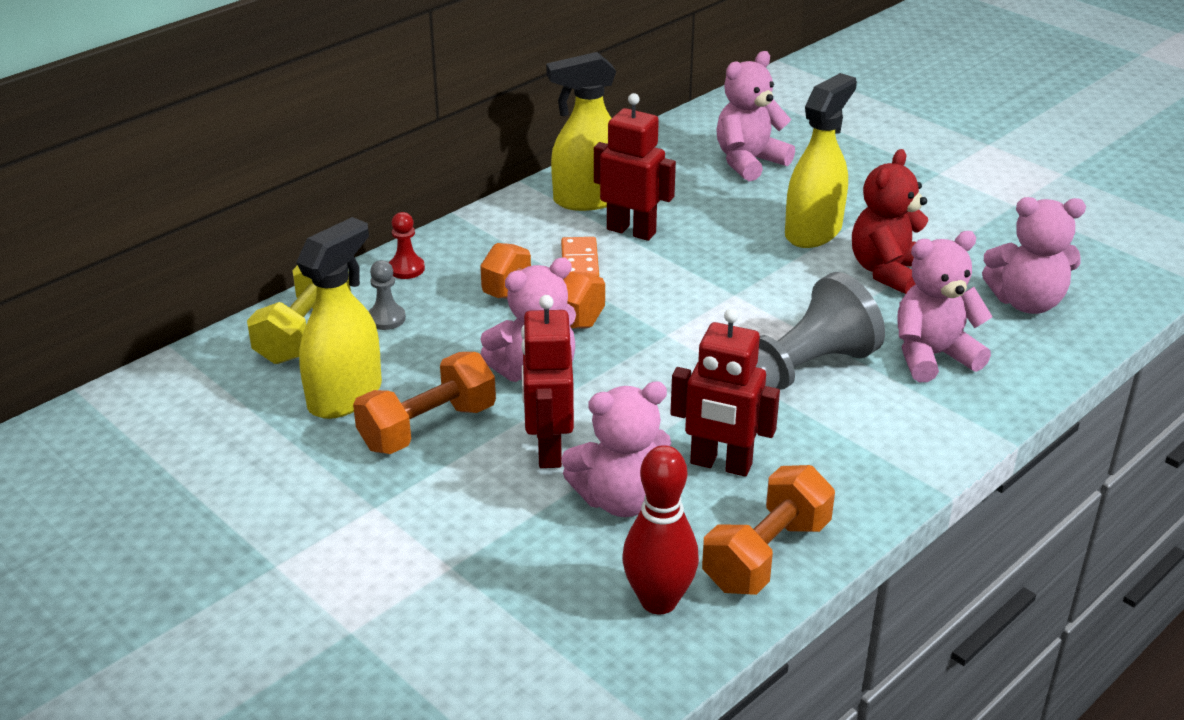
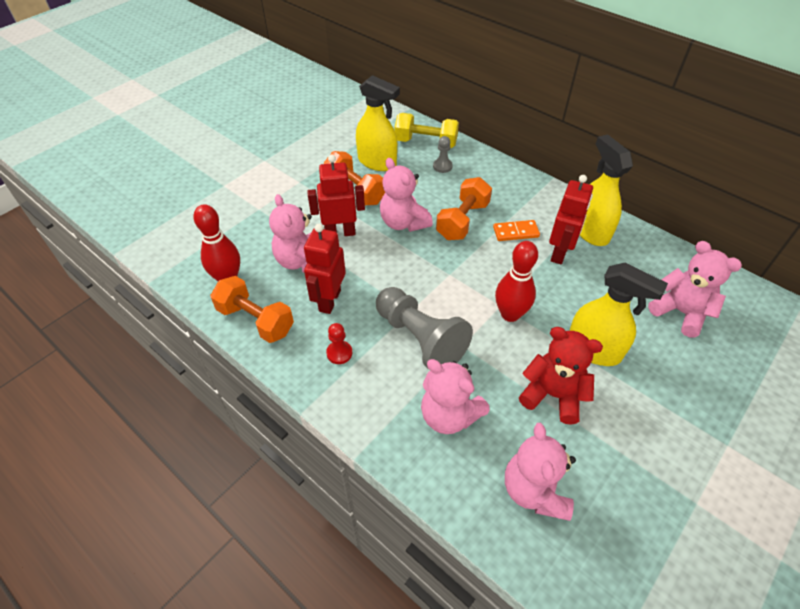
camera: 85 degrees right, 15 degrees up
(406, 269) = (489, 167): red pawn -> red pawn (339, 353)
(752, 287) = (510, 314): none -> red bowling pin
(932, 356) = (449, 415): pink teddy bear -> pink teddy bear turned 150 degrees clockwise

